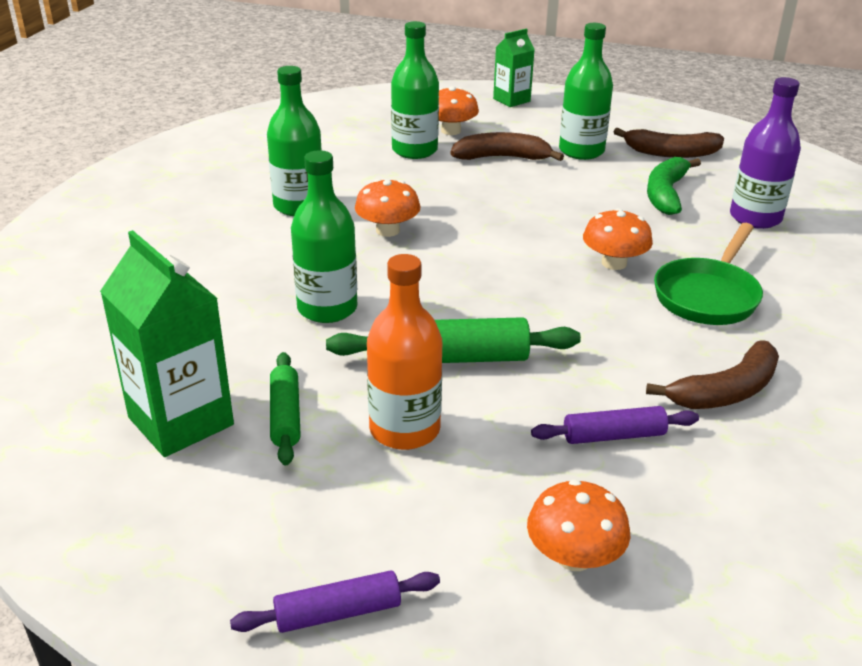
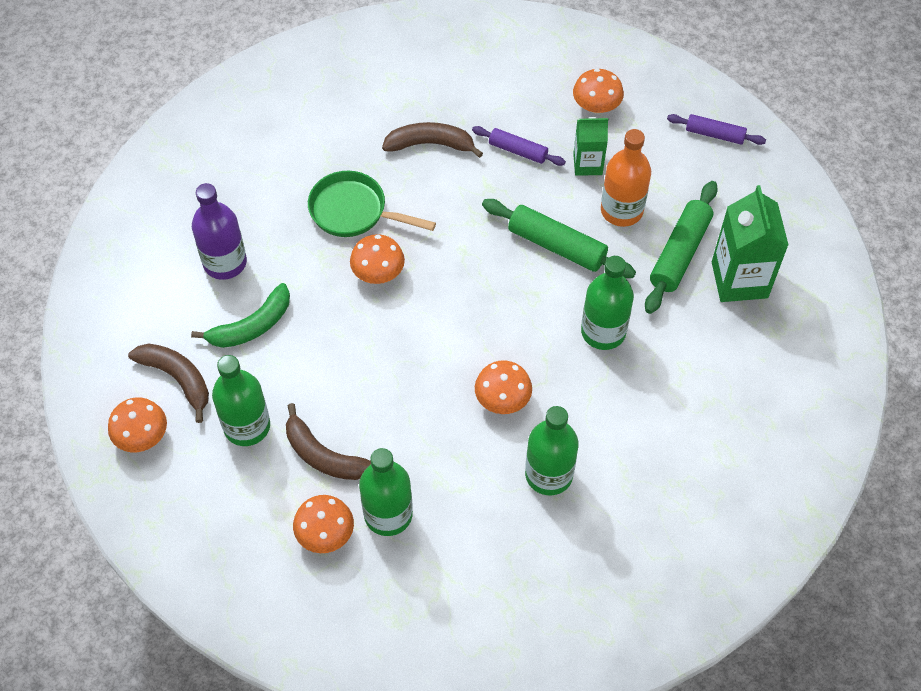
camera: 145 degrees left, 25 degrees up
(285, 416) = (680, 253): green rolling pin -> green rolling pin, size x1.62
(511, 100) = (209, 565): green carton -> green carton (587, 164)
(646, 125) = (142, 436): none -> orange mushroom
(708, 295) = (354, 211): green pan -> green pan turned 135 degrees counterclockwise

